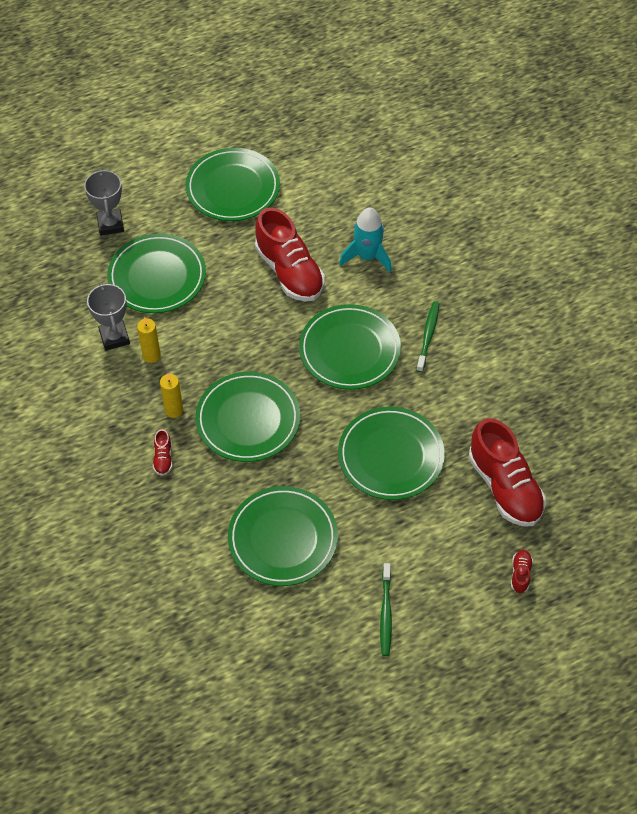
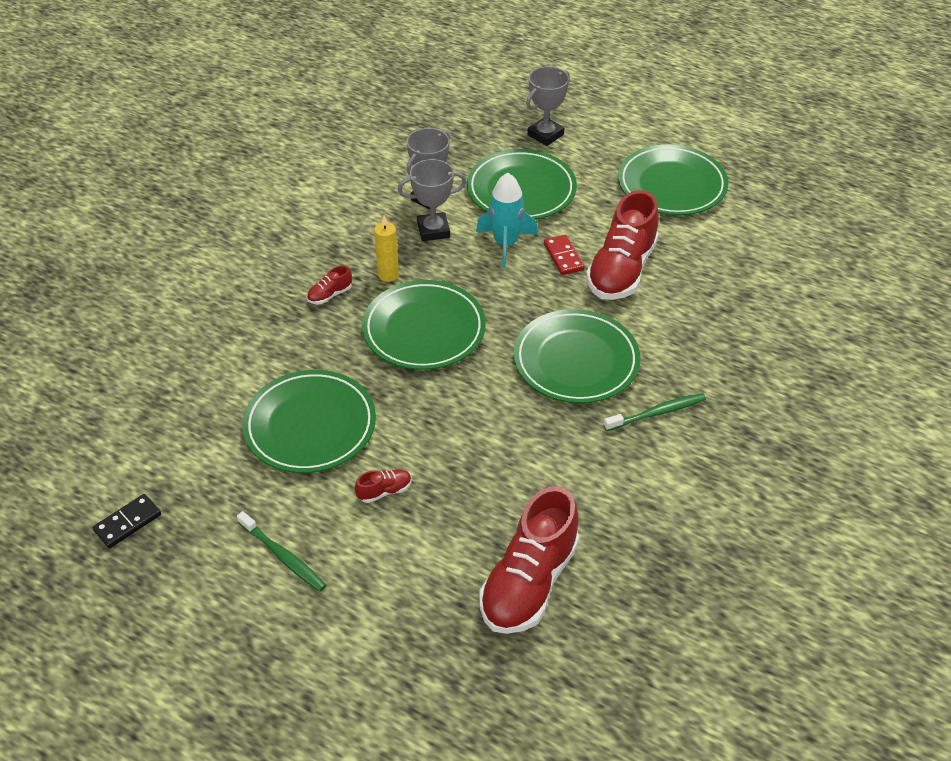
camera: 55 degrees right, 10 degrees down
(151, 355) = (433, 230): yellow candle -> grey trophy
(248, 295) = (563, 257): none -> red domino
(284, 697) = (128, 523): none -> black domino
(367, 256) = (701, 315): turquoise rocket -> turquoise rocket (505, 244)
(385, 614) = (283, 557): green toothbrush -> green toothbrush turned 105 degrees counterclockwise
(390, 456) = (479, 460): green plate -> none
(520, 574) = (426, 658): red shoe -> red shoe (384, 491)

